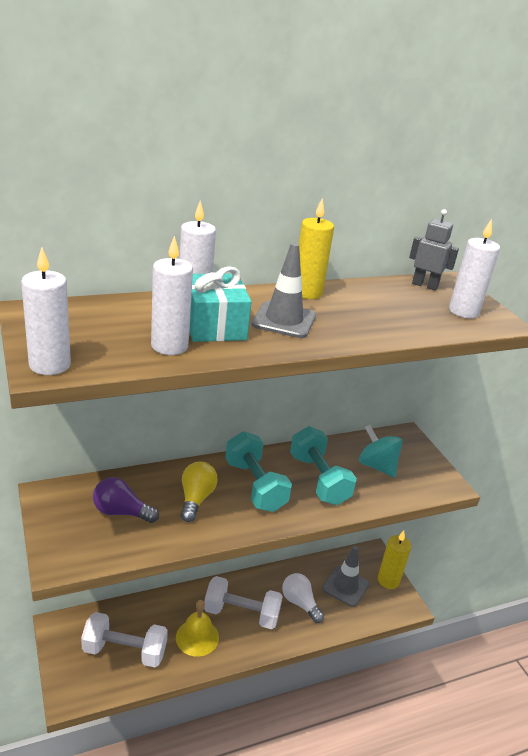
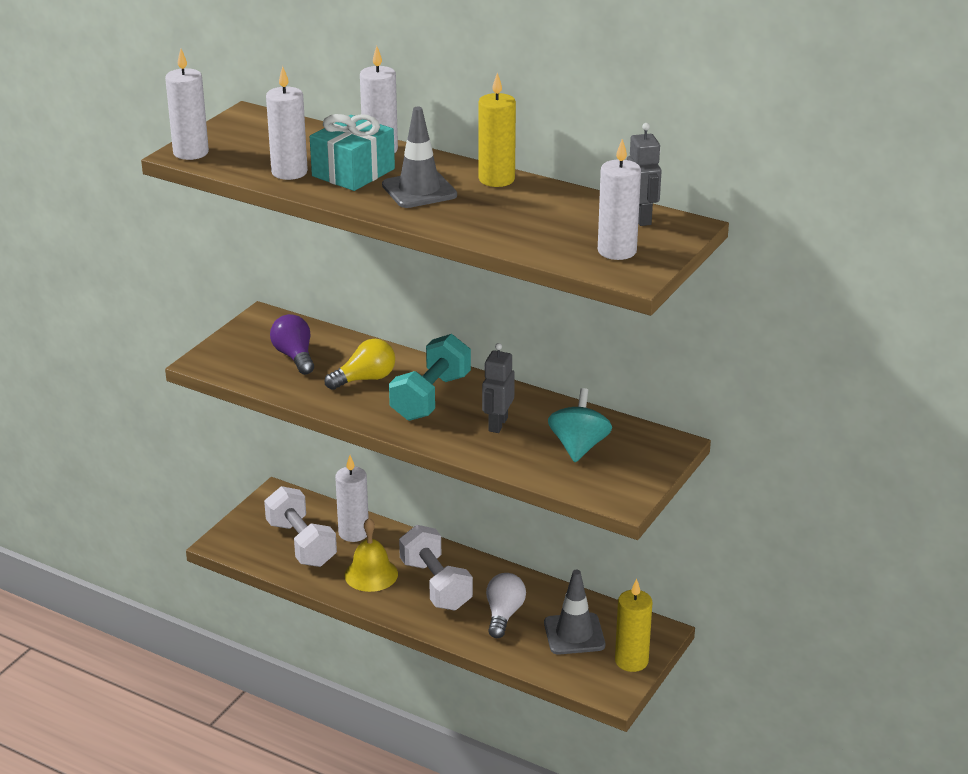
camera: 55 degrees right, 0 degrees up
(147, 616) = (353, 533): none -> white candle
(318, 479) = (497, 424): turquoise dumbbell -> grey robot

